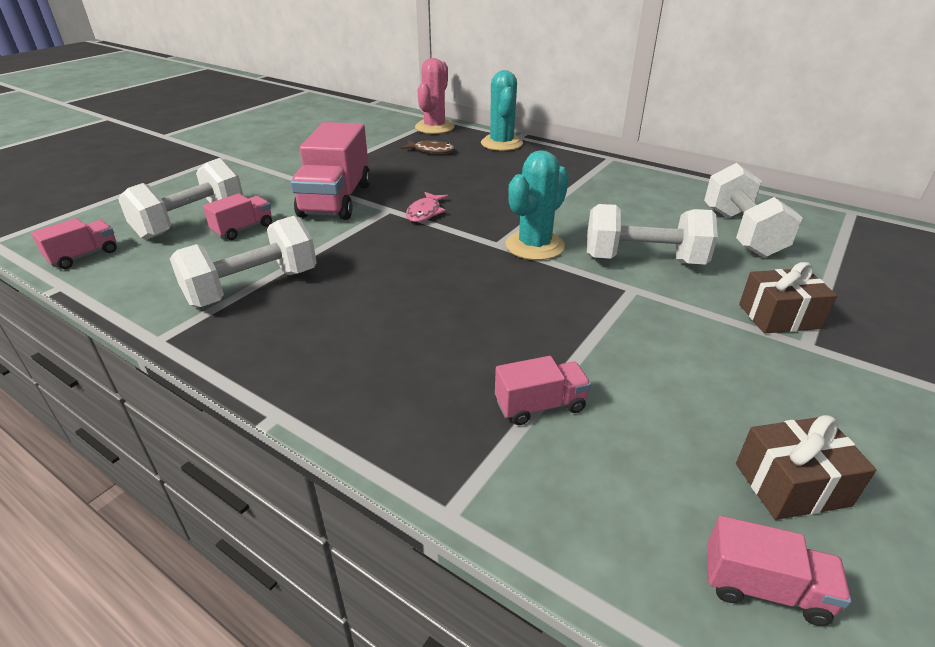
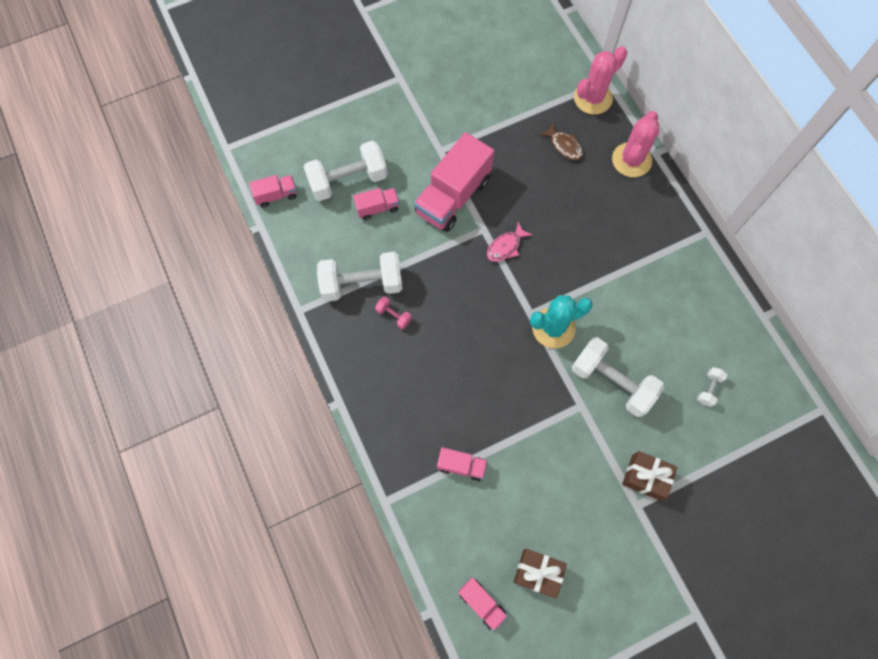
camera: 30 degrees right, 35 degrees up
(318, 299) = (393, 316): none -> pink dumbbell
(501, 143) = (631, 160): turquoise cactus -> pink cactus
(741, 233) = (708, 389): white dumbbell -> white dumbbell, size x0.44

